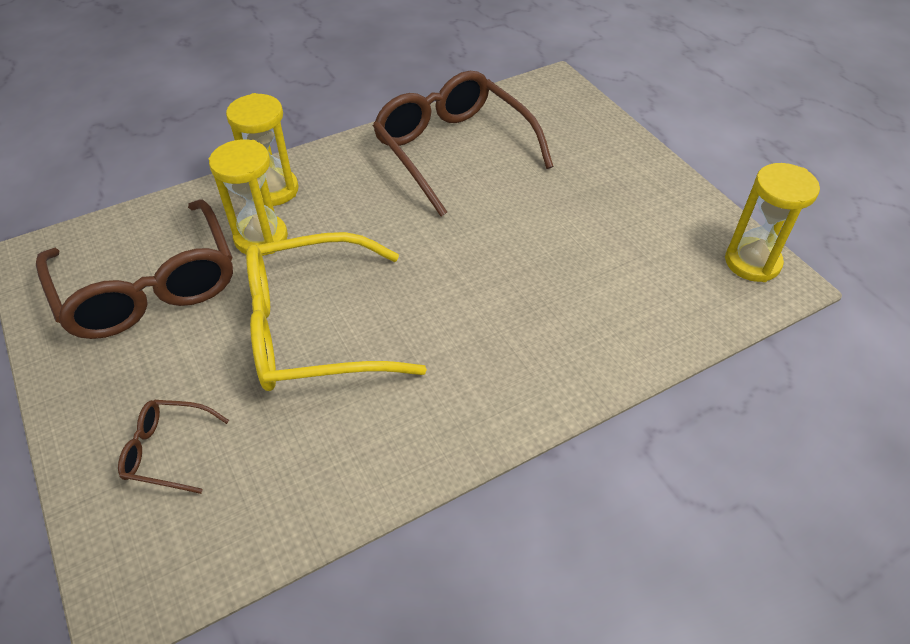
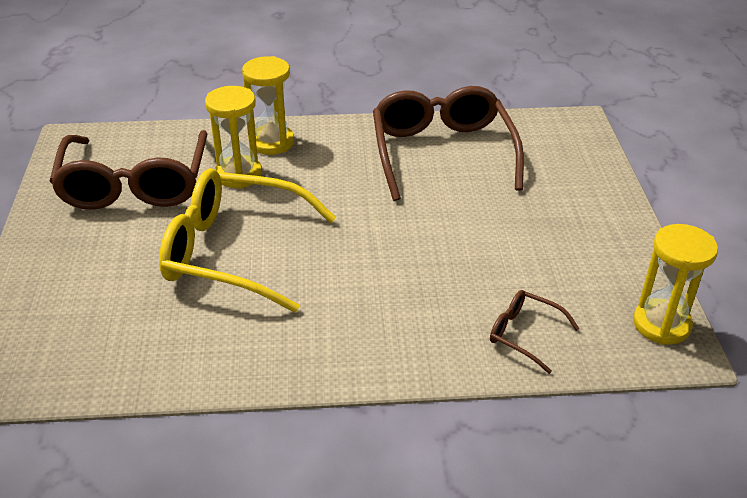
camera: 25 degrees right, 10 degrees down
(167, 450) = (75, 298): brown glasses -> brown glasses (524, 334)

